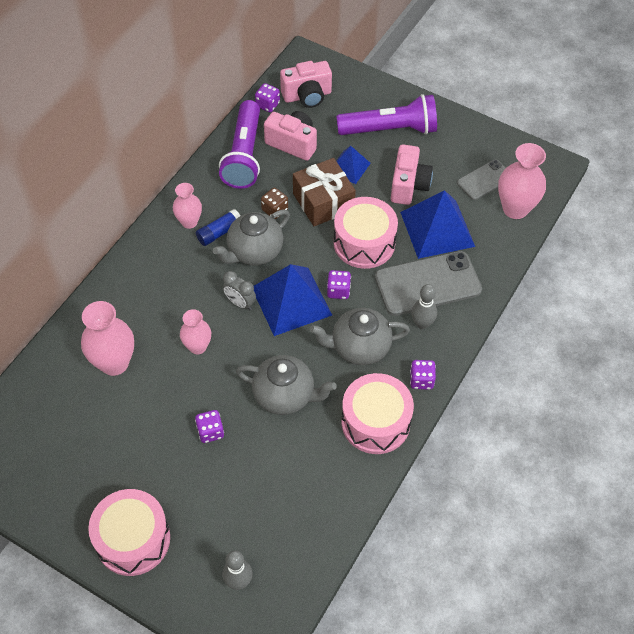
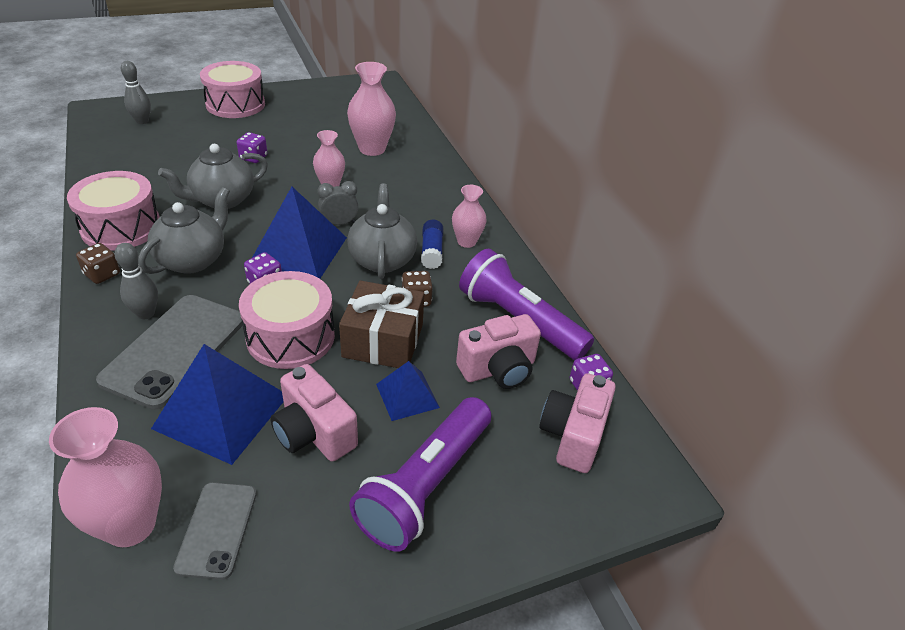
camera: 125 degrees right, 15 degrees down
(421, 380) = (102, 274): purple dice -> brown dice

